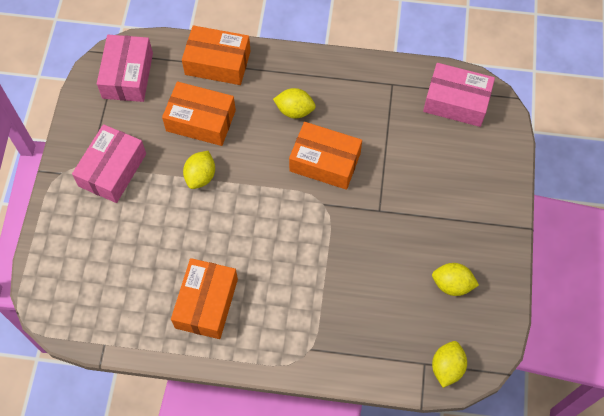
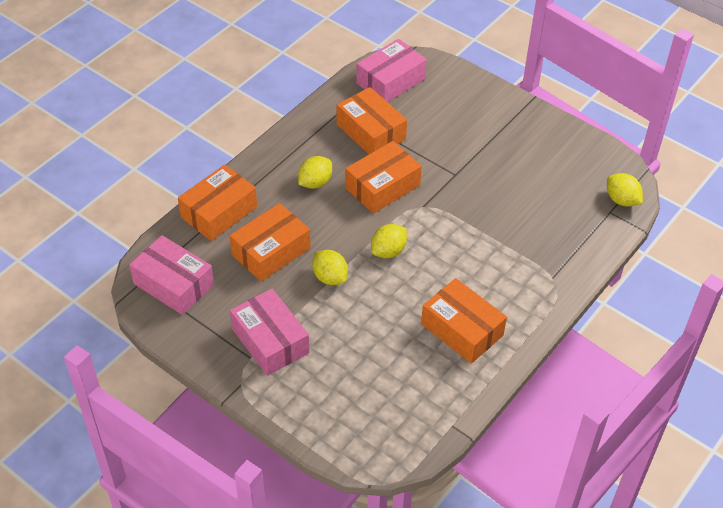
camera: 60 degrees left, 15 degrees down
(382, 120) = (371, 132): none -> orange box
(452, 284) = (552, 163): yellow lemon -> yellow lemon (388, 251)

